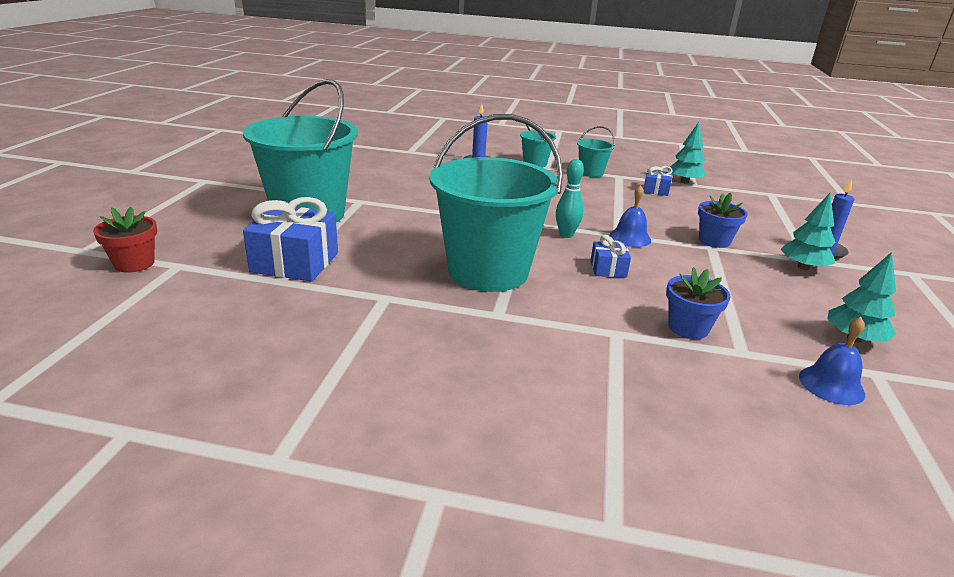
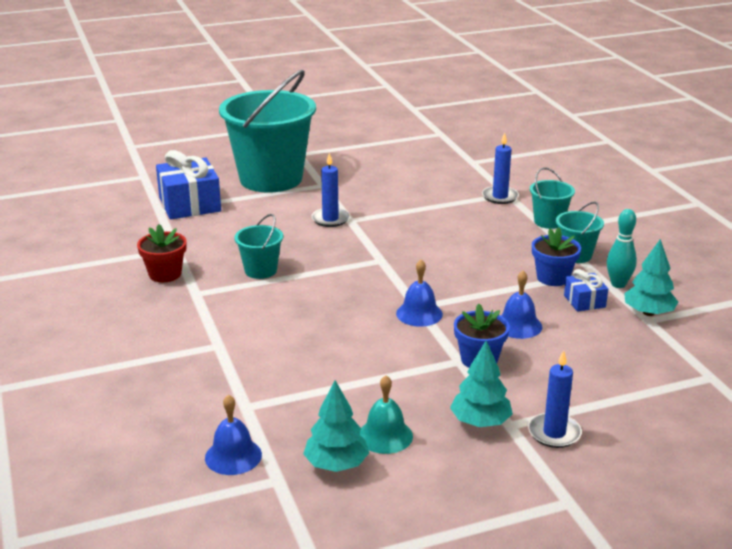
camera: 60 degrees right, 0 degrees up
(134, 263) = (132, 165): red flower pot -> red flower pot (165, 274)
(429, 217) = (330, 219): none -> blue candle
(488, 271) = (260, 270): turquoise bucket -> turquoise bucket, size x0.44
(566, 235) = (380, 283): turquoise bowling pin -> turquoise bowling pin (618, 284)
(608, 269) = (331, 318): blue gift -> none
(673, 215) = (518, 325): none -> blue bell
(688, 328) = (262, 375): blue flower pot -> blue flower pot (553, 278)
(813, 305) = (385, 436): none -> turquoise bell

